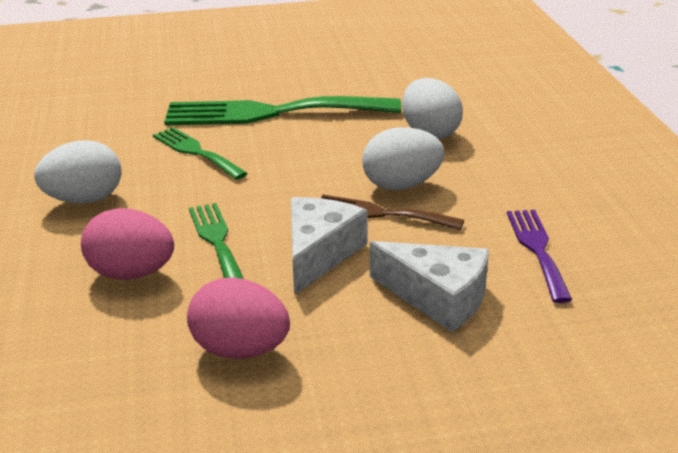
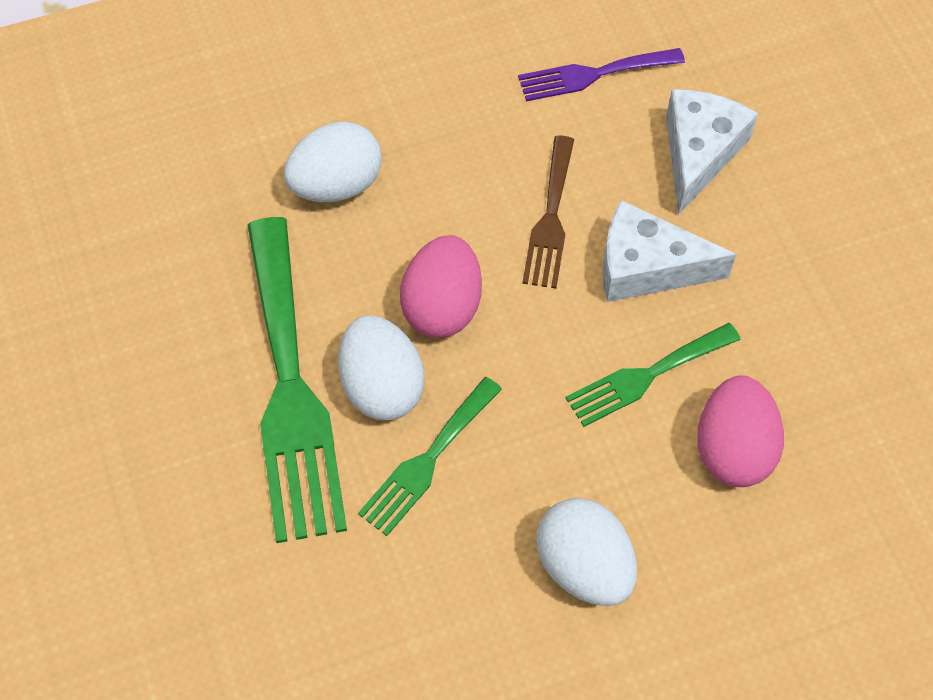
camera: 100 degrees left, 30 degrees up
(240, 350) = (829, 307): pink egg -> pink egg (442, 307)
(401, 185) = (481, 204): white egg -> white egg (382, 386)

